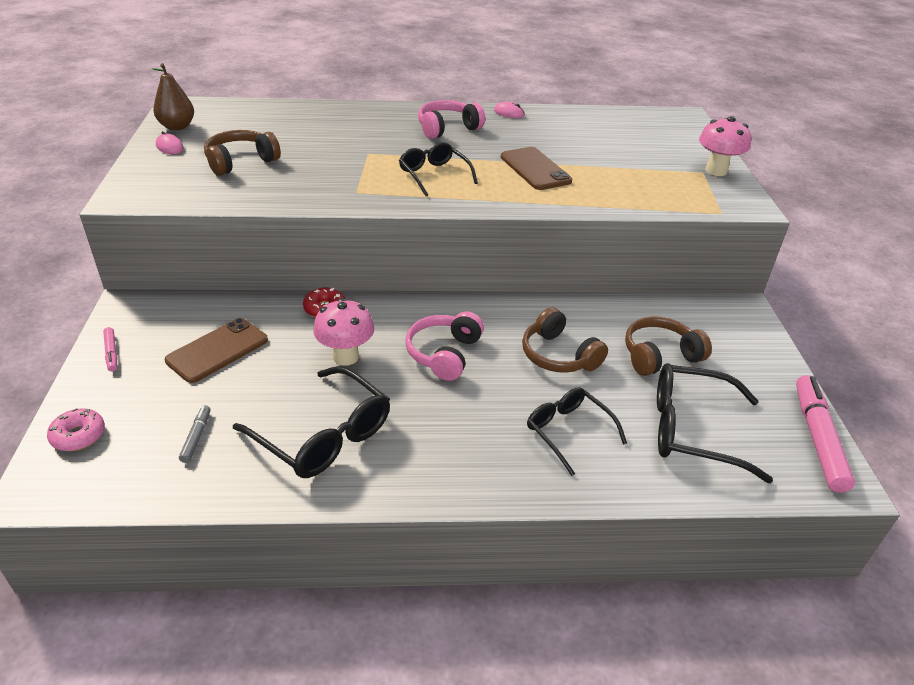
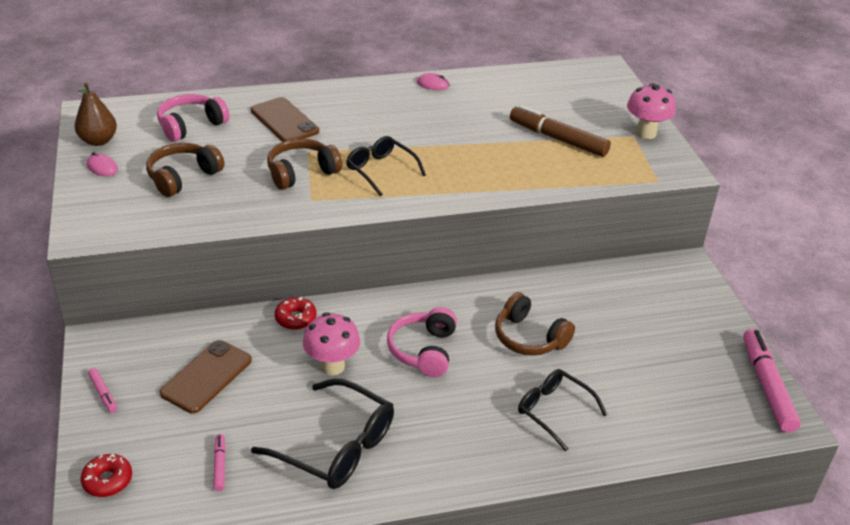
camera: 10 degrees left, 0 degrees up
(78, 436) = (108, 480): pink donut -> red donut
(196, 437) = (220, 465): grey marker -> pink marker
(447, 128) = (377, 111): pink headphones -> pink headphones (191, 126)
(535, 169) = (476, 151): brown phone -> brown phone (284, 121)
(622, 167) = (558, 139): none -> brown marker
(660, 356) = (620, 325): brown headphones -> brown headphones (301, 173)
(692, 430) = (660, 394): black glasses -> none

